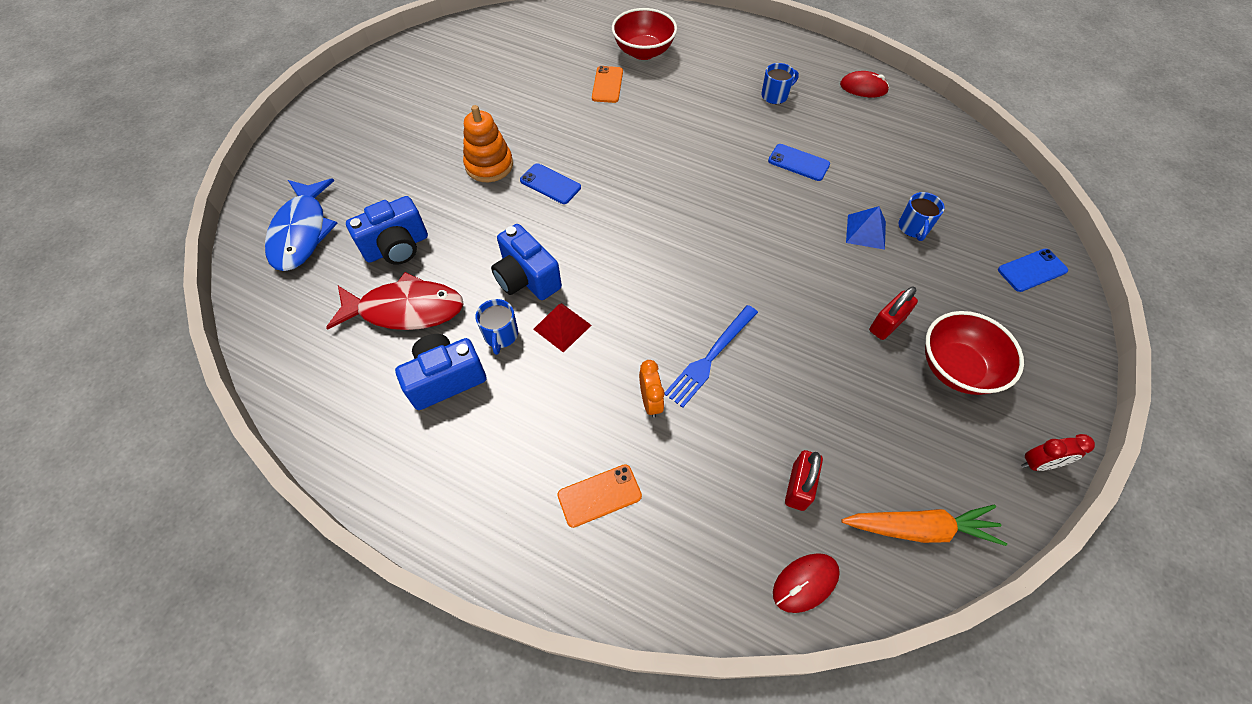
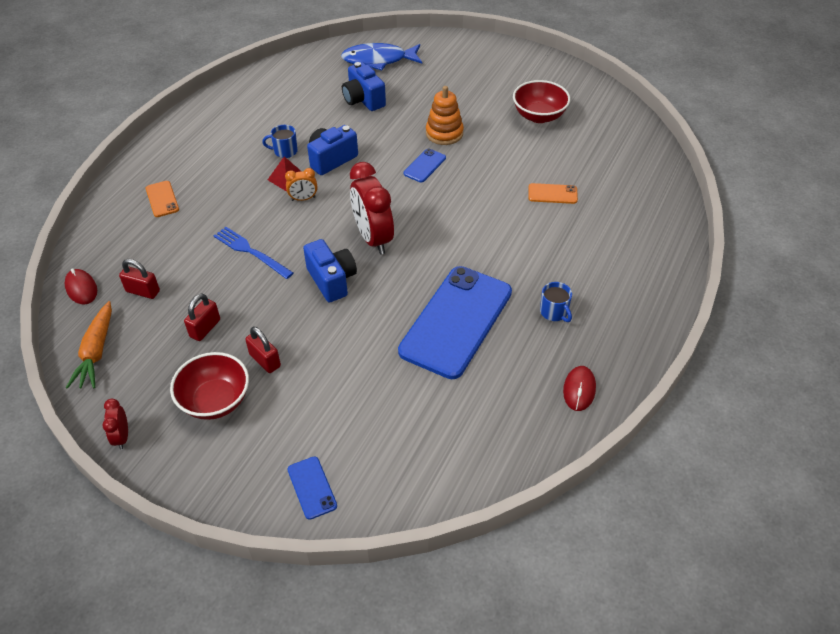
camera: 90 degrees right, 10 degrees down
(405, 310) = (310, 110): red fish -> none
(446, 379) = (255, 131): blue camera -> blue camera (332, 280)
(643, 52) = (607, 217): red bowl -> red bowl (539, 116)
(650, 401) = (221, 221): orange clock -> orange clock (303, 199)
(680, 231) = (373, 238): none -> red clock
(798, 163) = (456, 321): blue phone -> blue phone, size x2.40
(851, 395) = (205, 328): none -> red padlock
(866, 231) = (367, 361): blue pyramid -> none
(913, 228) = (371, 399): blue mug -> none

